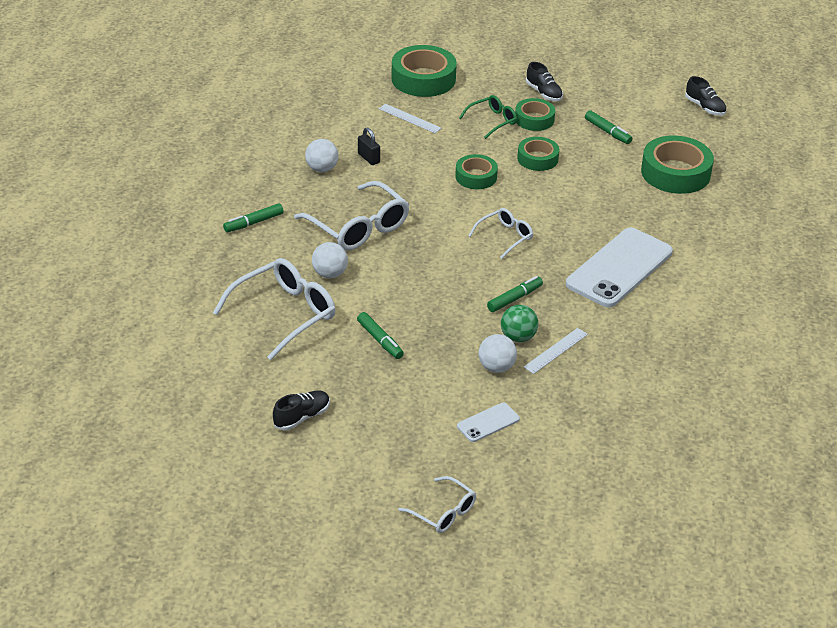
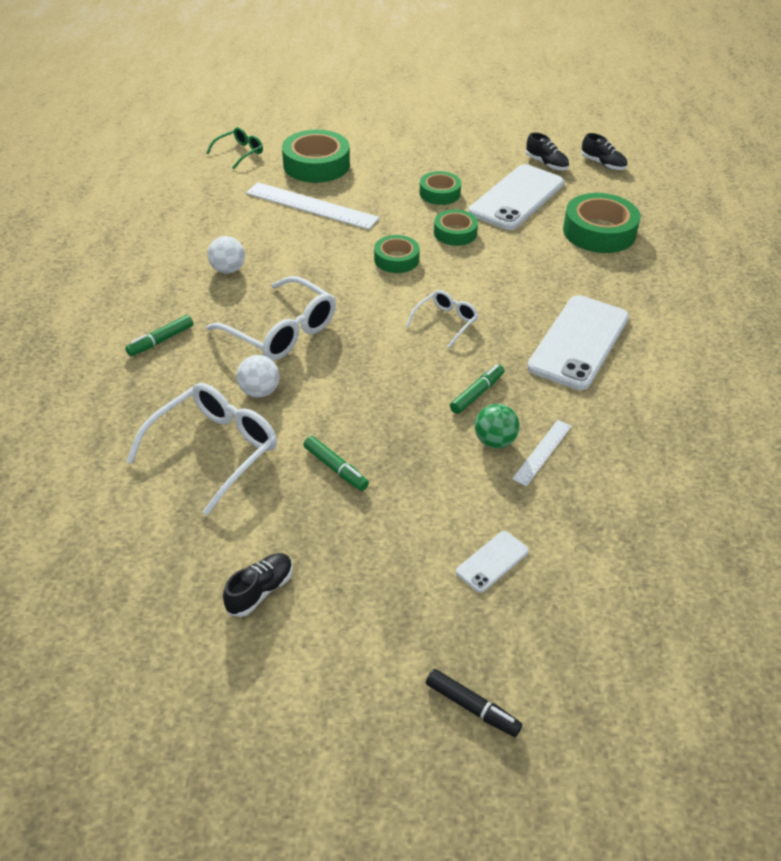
camera: 10 degrees left, 5 degrees up
(368, 158) = (277, 252): black padlock -> none
(409, 118) = (311, 206): white ruler -> white ruler, size x1.89
(443, 512) = (472, 707): white glasses -> black marker
(492, 121) = (397, 199): green glasses -> green glasses (239, 153)
(496, 367) = (481, 484): white ball -> none
(544, 93) = (441, 166): black shoe -> black shoe (546, 164)
(607, 132) = (517, 198): green marker -> white phone

